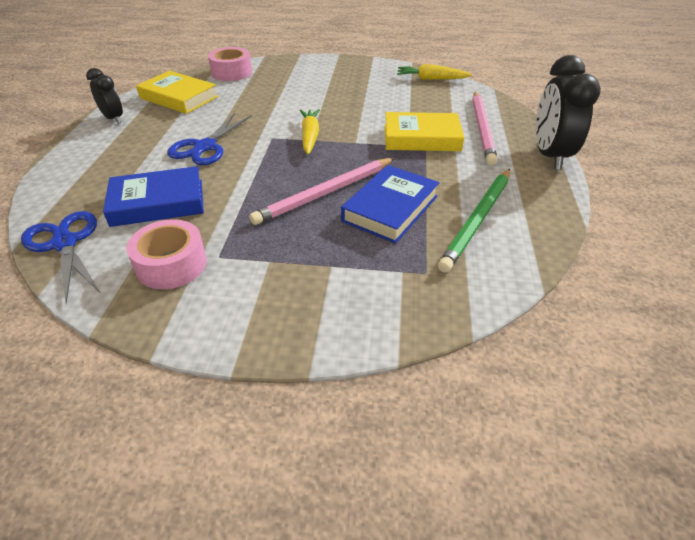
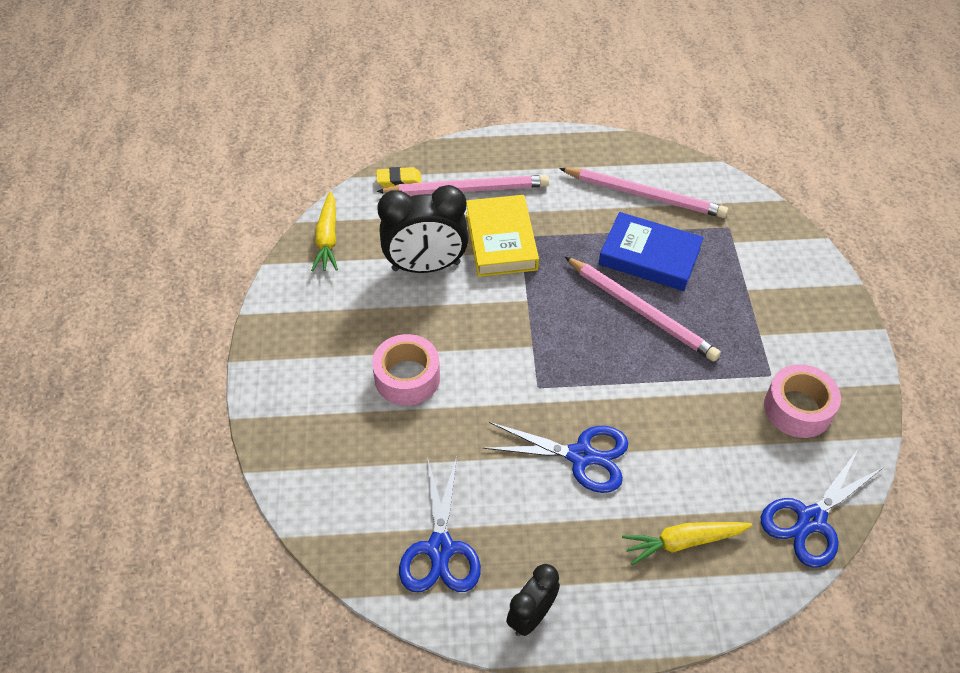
camera: 100 degrees left, 10 degrees up
(158, 202) = (712, 461): blue book -> none
(178, 97) = (440, 549): yellow book -> blue scissors
(232, 72) = (329, 501): pink tape -> pink tape (407, 377)
(310, 136) = (524, 347): yellow carrot -> yellow carrot (683, 542)
(477, 220) = (645, 195): green pencil -> pink pencil
(491, 104) = (399, 180): none -> yellow eraser
(549, 156) = (514, 141): black clock -> black clock (426, 266)

